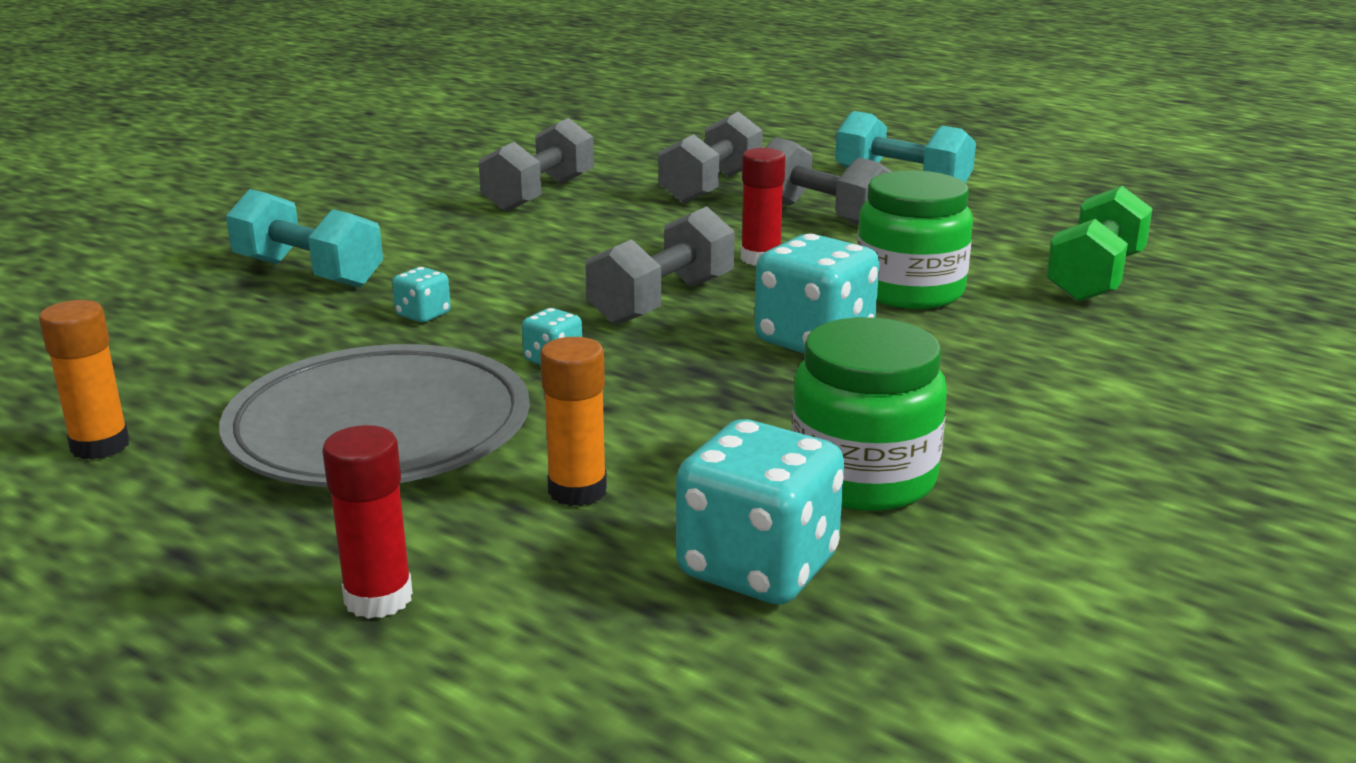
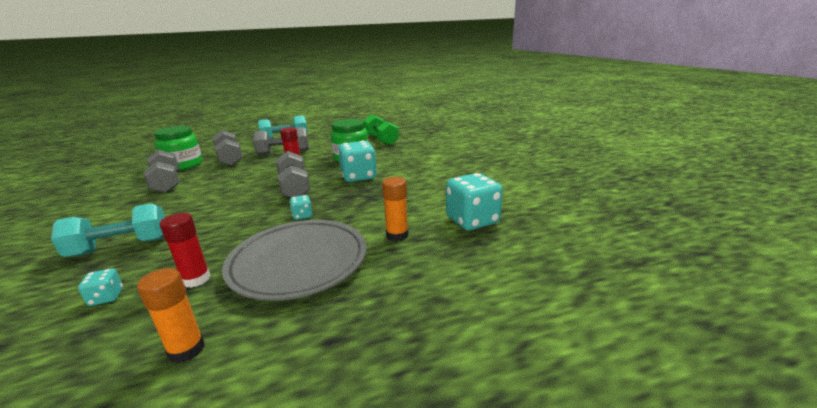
camera: 55 degrees left, 0 degrees up
(378, 598) = (423, 292): red glue stick -> red glue stick (196, 279)
(423, 315) = (219, 230): turquoise dice -> turquoise dice (106, 297)
(863, 478) = (442, 194): green jar -> green jar (183, 165)

